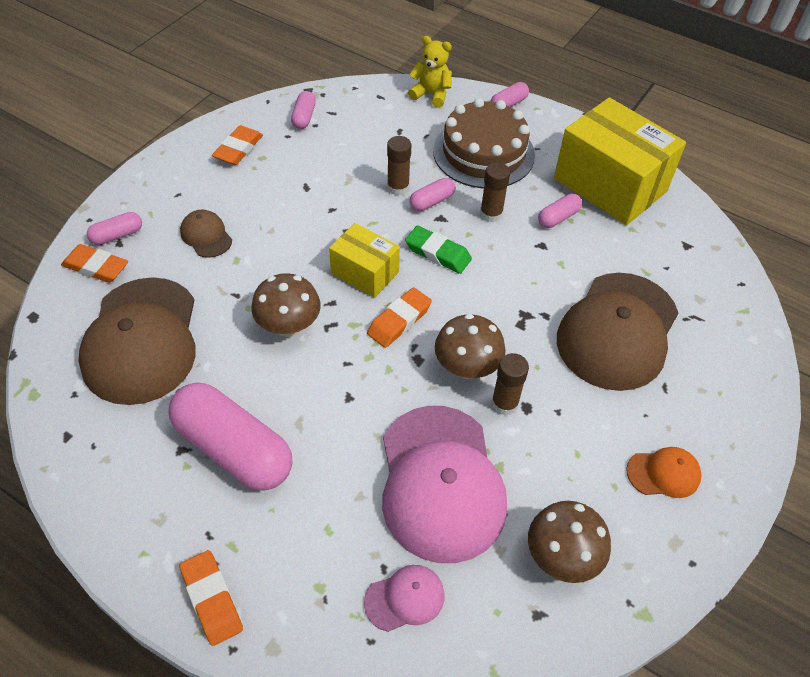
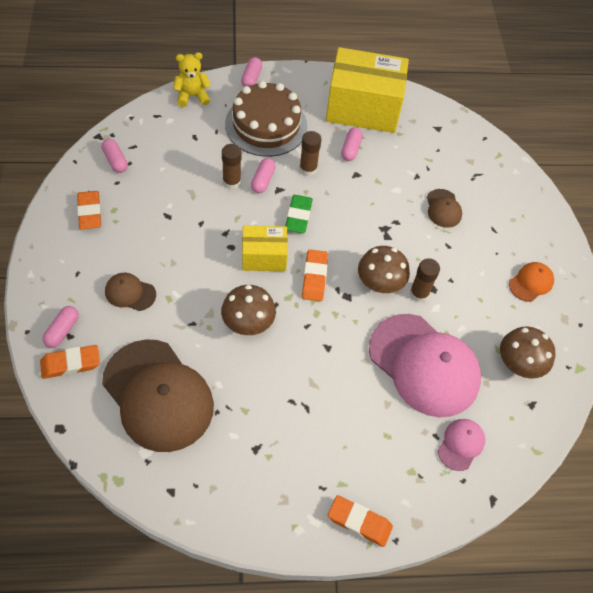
camera: 40 degrees left, 5 degrees up
(233, 449) = (288, 426): pink capsule -> none
(438, 253) = (298, 216): green eraser -> green eraser turned 75 degrees counterclockwise
(617, 331) = (443, 208): brown cap -> brown cap, size x0.44

